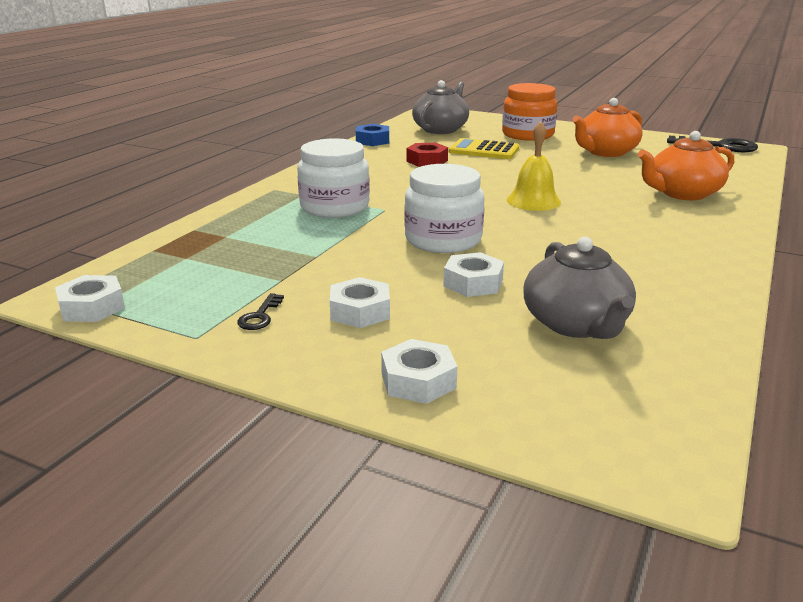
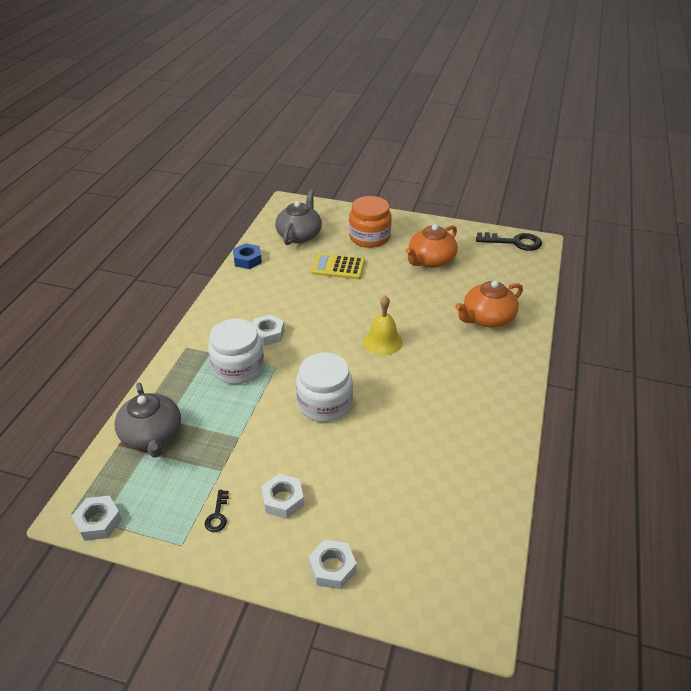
camera: 10 degrees left, 15 degrees up
(427, 161) = (296, 289): red nut -> none
(473, 283) = (352, 455): white nut -> white nut (267, 334)
(576, 324) = (422, 493): grey teapot -> grey teapot (152, 435)

